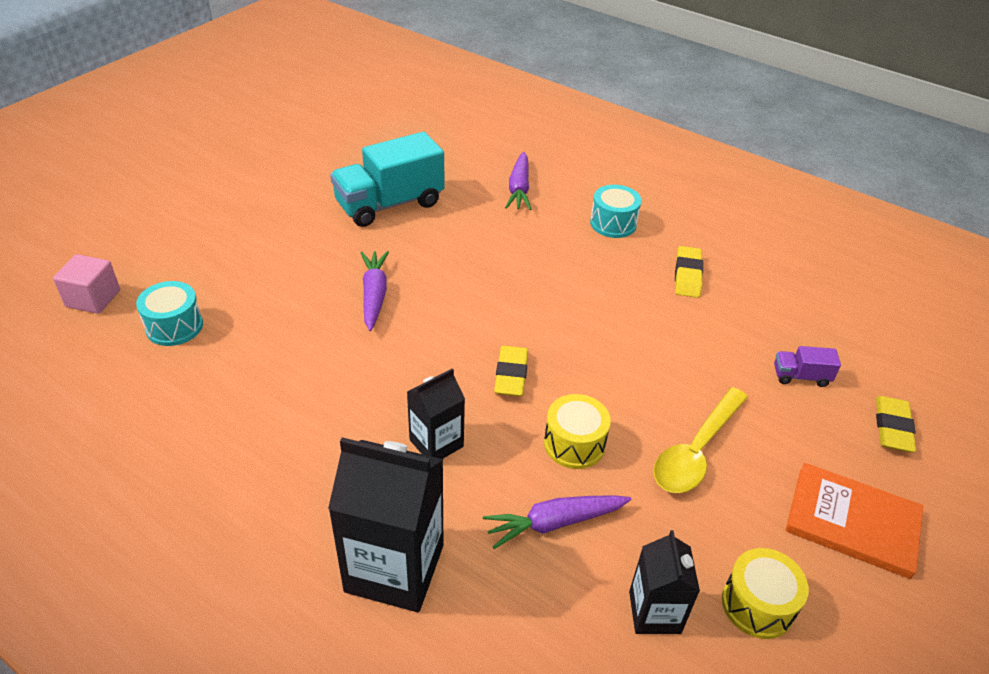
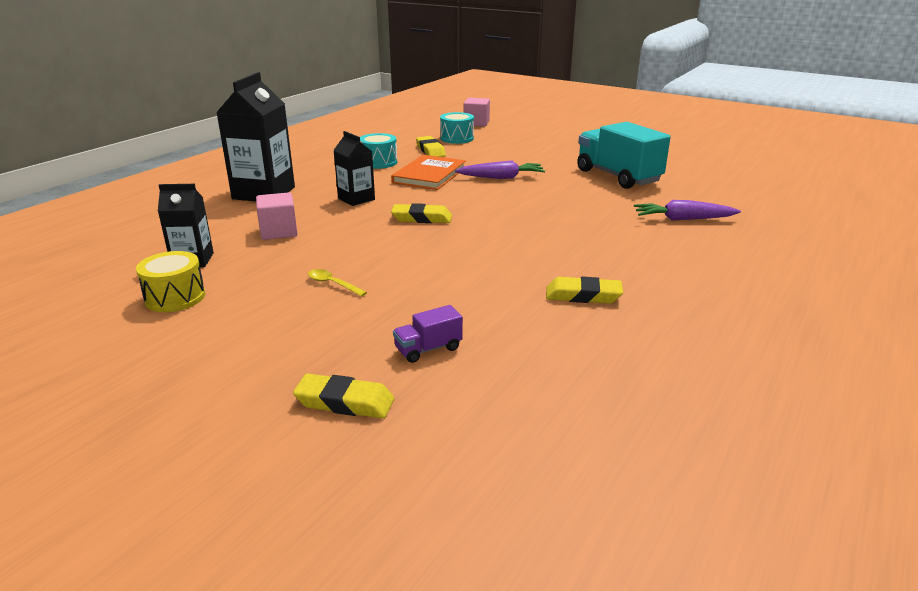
camera: 90 degrees right, 15 degrees down
(229, 359) = (430, 150): none -> yellow eraser
(554, 523) = (279, 232): purple carrot -> pink cube
(574, 444) = (348, 238): yellow drum -> none
(613, 223) = (655, 260): turquoise drum -> turquoise drum (379, 162)
(696, 451) = (332, 284): yellow spoon -> yellow spoon, size x0.48
(800, 376) = (428, 349): purple truck -> purple truck turned 120 degrees counterclockwise
(852, 522) = (229, 353): orange book -> orange book (429, 175)

